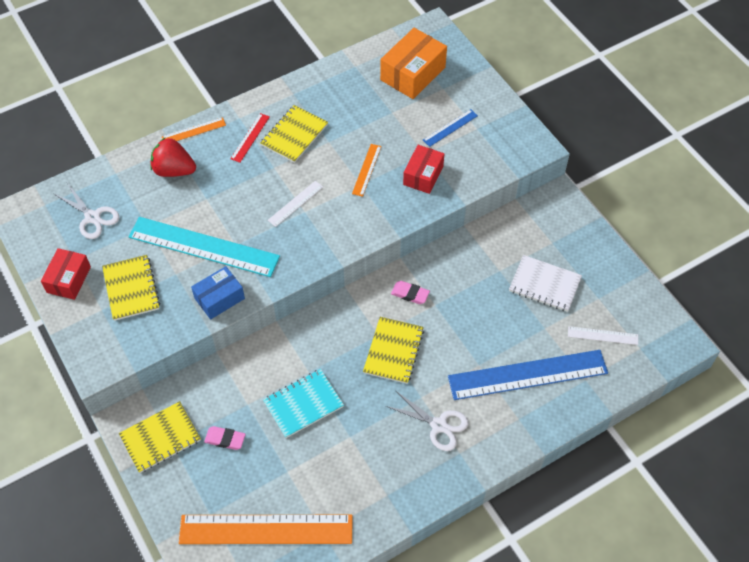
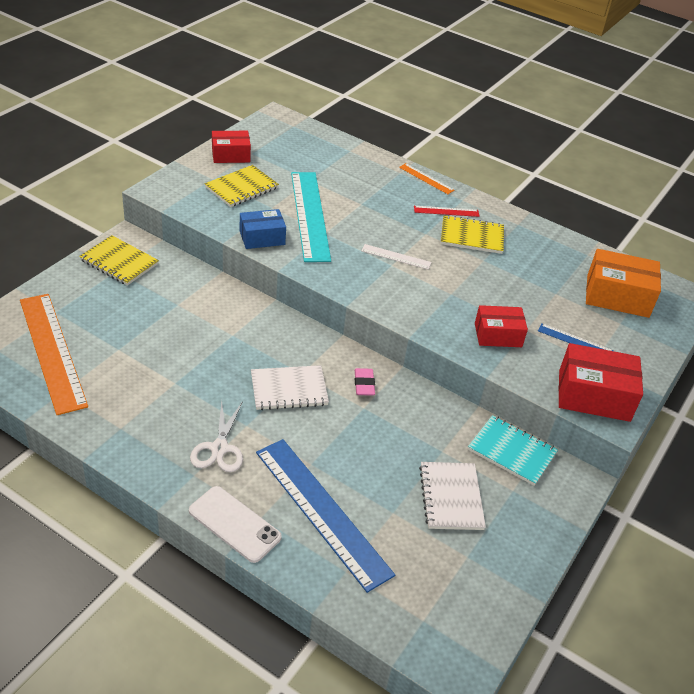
camera: 60 degrees right, 15 degrees down
(92, 217) = (298, 151): white scissors -> none
(174, 170) = (376, 179): red strawberry -> none
(219, 298) = (262, 238): blue box -> blue box turned 45 degrees counterclockwise
(225, 439) = (135, 300): pink eraser -> none
(303, 404) = (195, 340): turquoise notebook -> turquoise notebook (512, 451)
(366, 170) = (471, 293): orange ruler -> none
(393, 351) = (289, 389): yellow notebook -> white notebook
(510, 146) = (594, 395): none -> red box
(519, 439) = (234, 524): none -> white phone
(602, 335) = (417, 574): white ruler -> none

